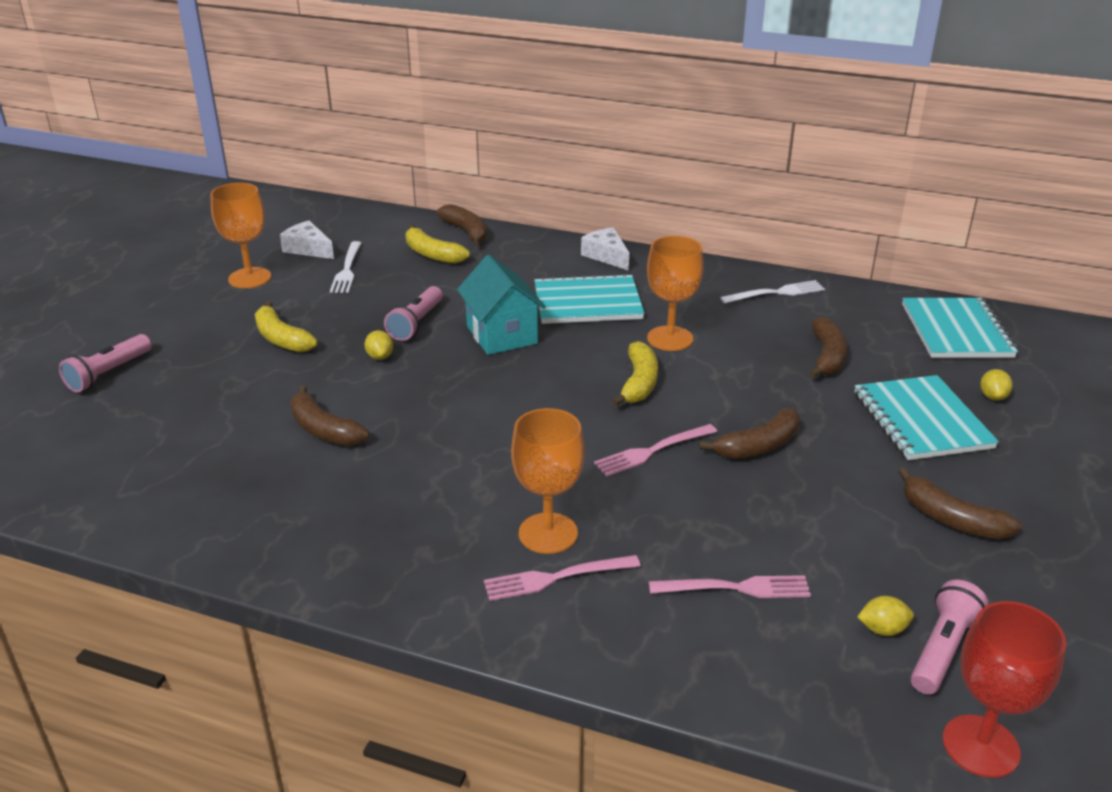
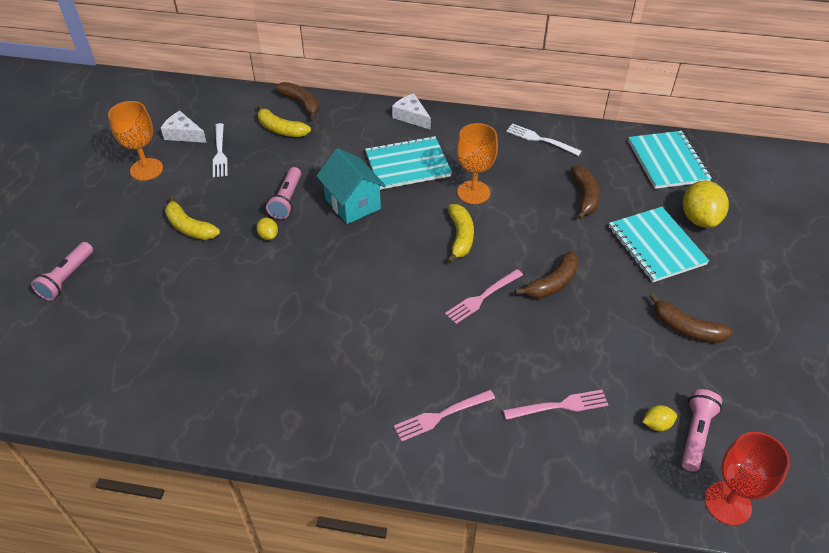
camera: 10 degrees left, 15 degrees up
(324, 430) = (246, 310): brown banana -> none
(548, 533) = (427, 379): orange goblet -> none
(776, 293) = (540, 139): white fork -> white fork turned 120 degrees counterclockwise
(992, 397) = (699, 219): yellow lemon -> yellow lemon, size x2.08

